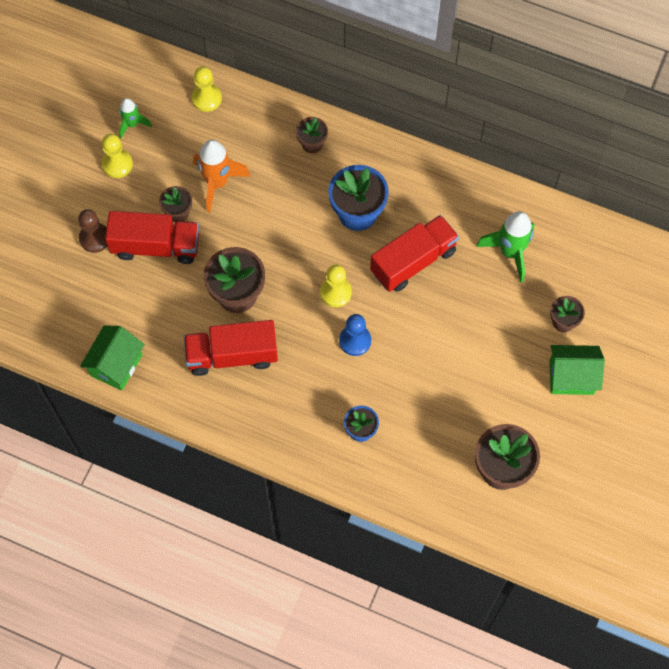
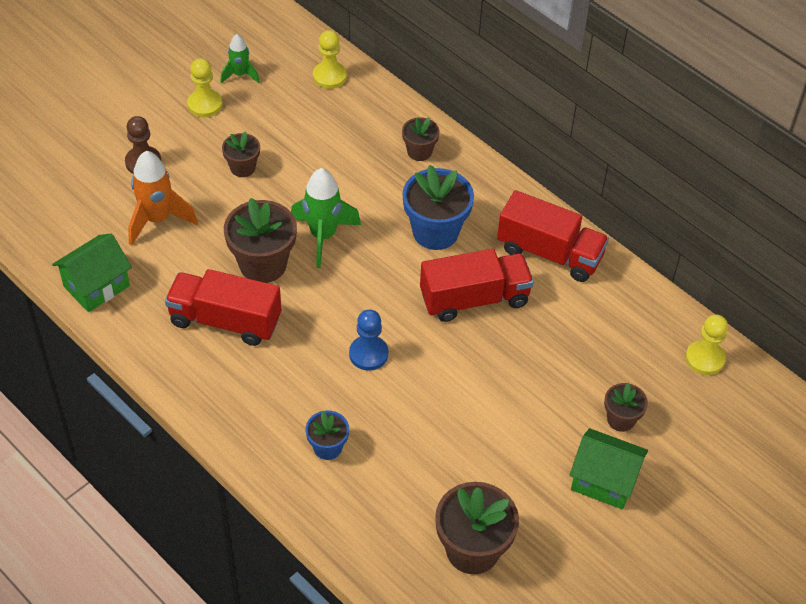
camera: 20 degrees right, 15 degrees down
(156, 246) = (202, 190): red truck -> red truck (549, 253)
(217, 183) = (299, 154): orange rocket -> orange rocket (157, 219)
(335, 292) = (372, 299): yellow pawn -> yellow pawn (705, 358)
(510, 252) = (591, 327): green rocket -> green rocket (323, 236)

